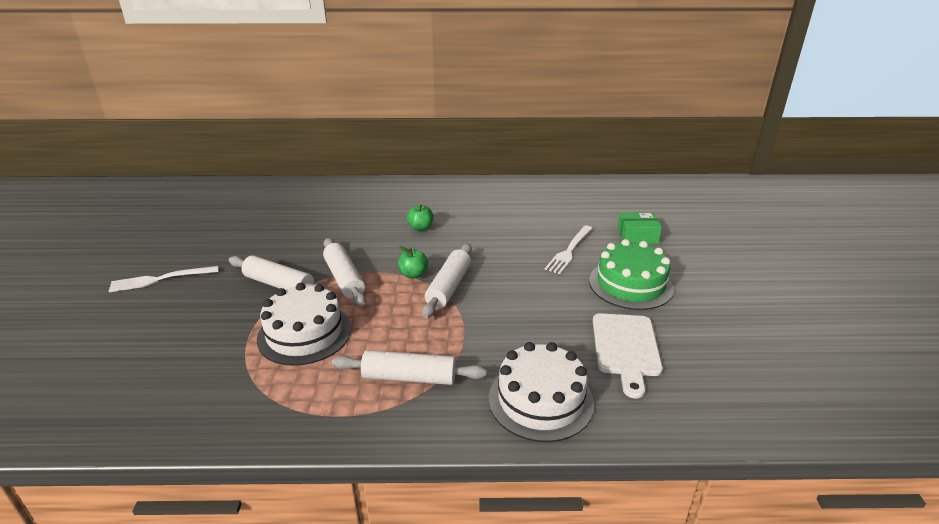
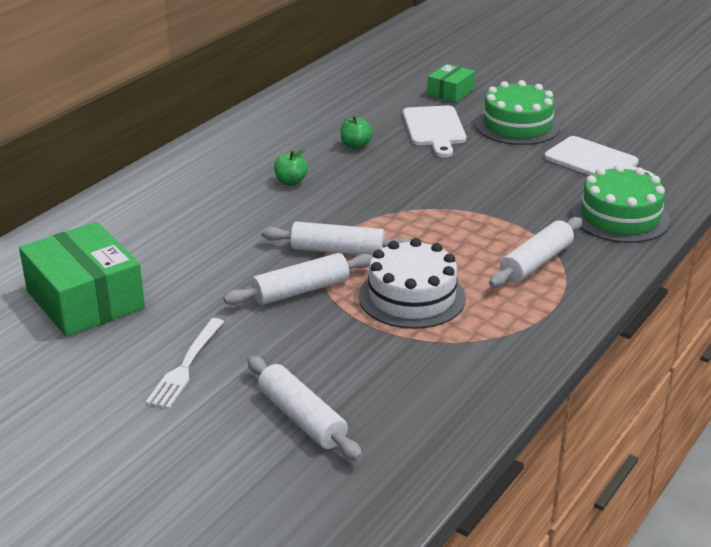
camera: 55 degrees left, 0 degrees up
(218, 221) = (85, 300): none -> green box
(413, 274) = (377, 213): green apple -> green apple (355, 145)
(449, 287) = (422, 203): white rolling pin -> white rolling pin (302, 418)
(540, 400) = (620, 217): white cake -> green cake
(569, 251) = (434, 129): white fork -> white cutting board

